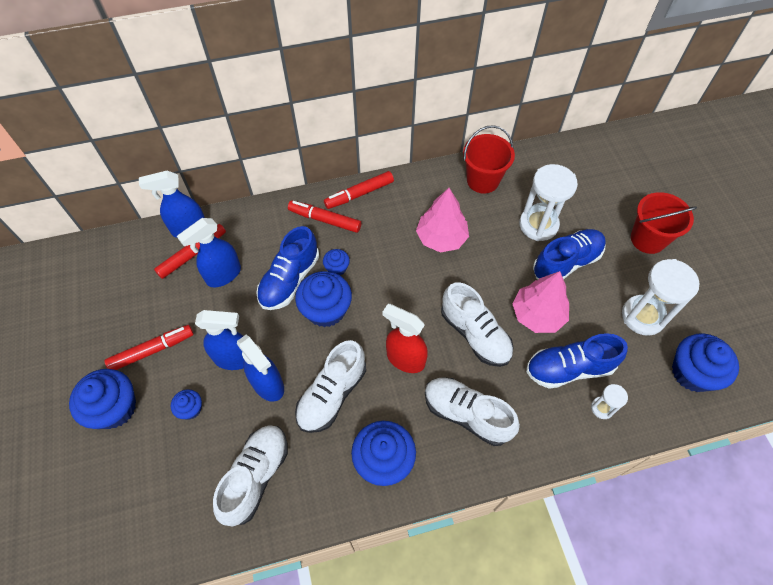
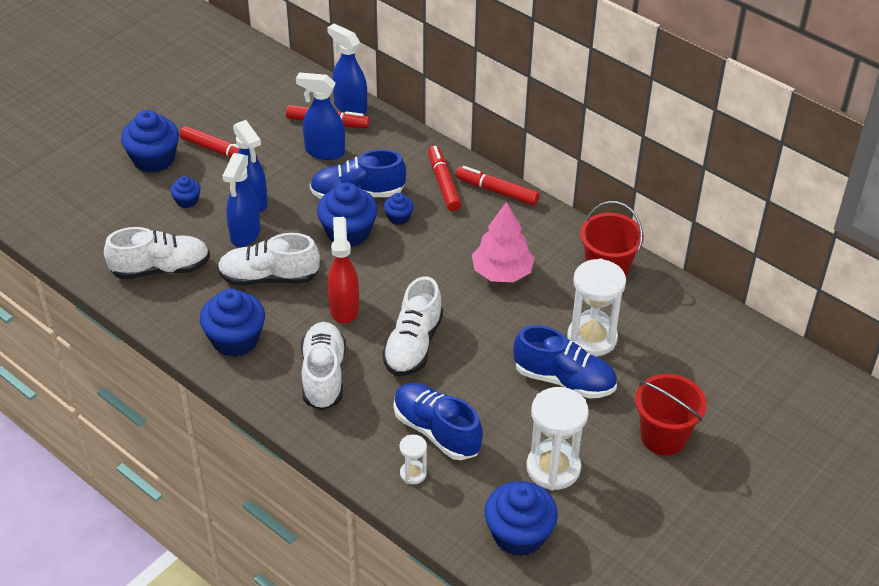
camera: 55 degrees right, 15 degrees down
(537, 315) = (477, 382): pink tree -> none

